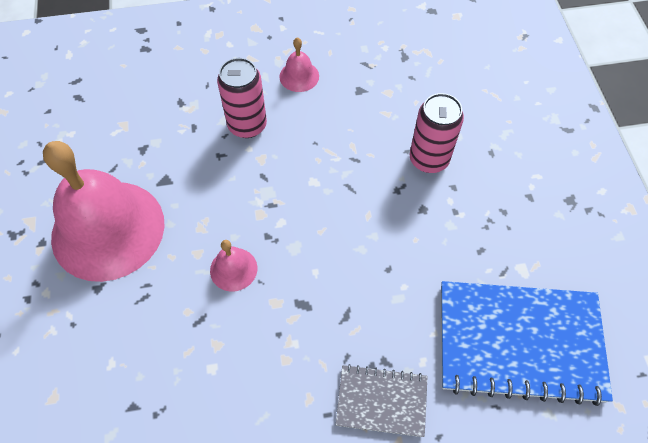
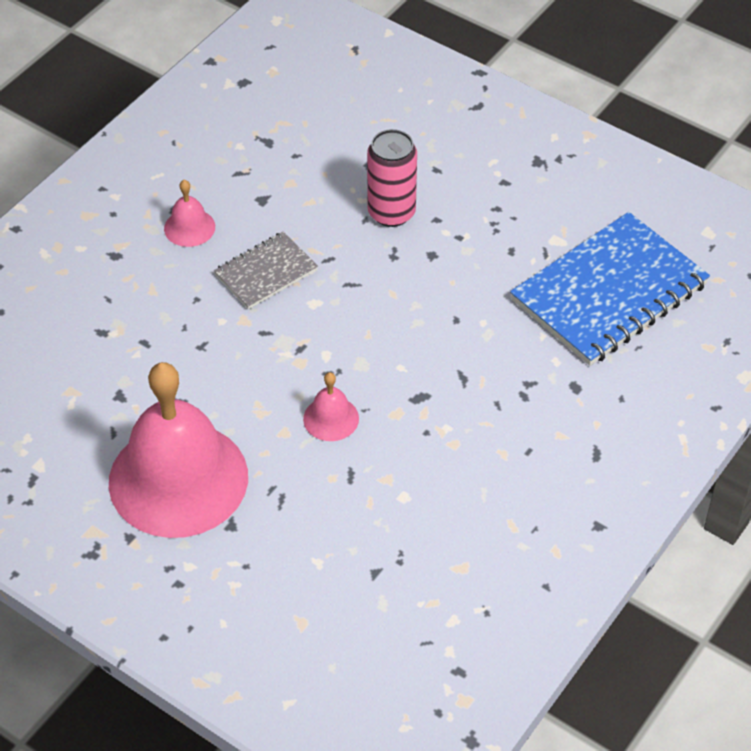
camera: 45 degrees left, 10 degrees down
(247, 125) = (195, 303): pink can -> none
(381, 401) = (556, 410): grey notebook -> grey notebook (266, 272)

